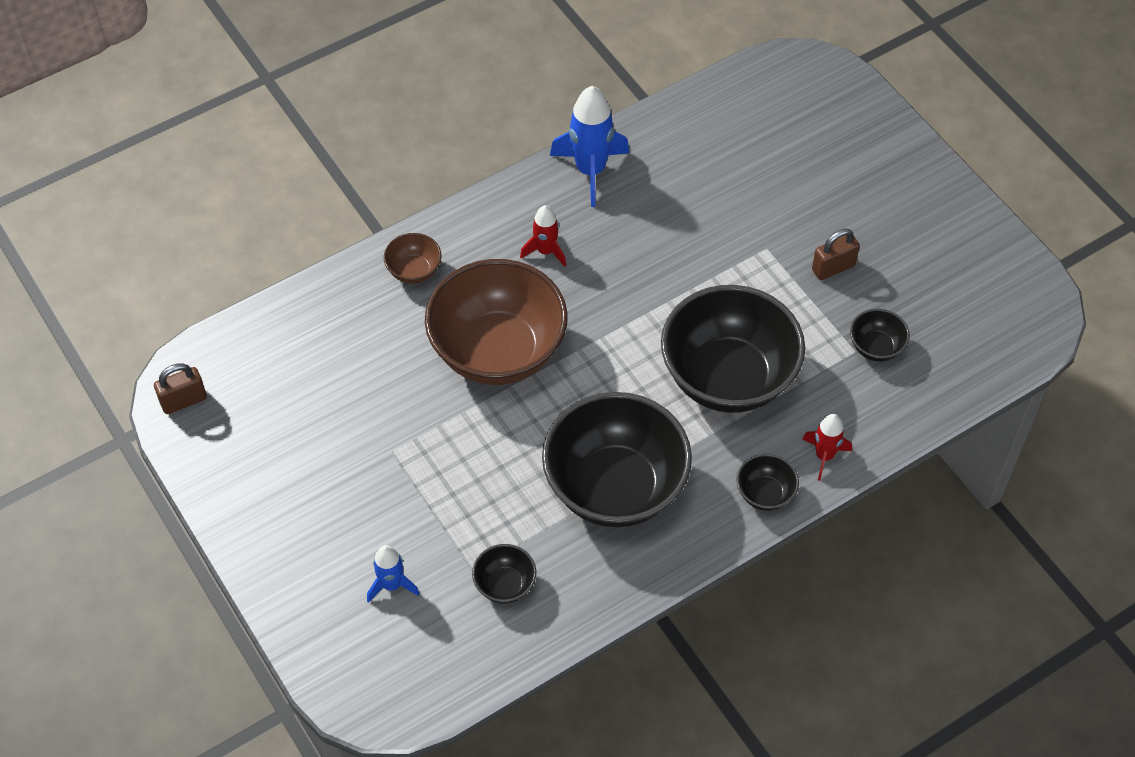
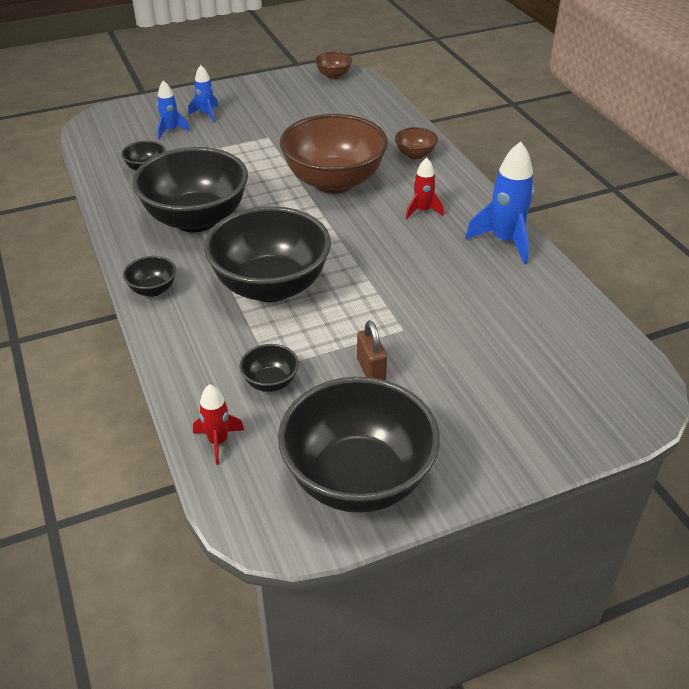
camera: 100 degrees right, 15 degrees down
(183, 401) = (333, 75): brown padlock -> brown bowl
(334, 549) = (206, 114): none -> blue rocket
(824, 456) = (171, 328): red rocket -> red rocket (218, 441)
(969, 260) = (358, 479): none -> black bowl

